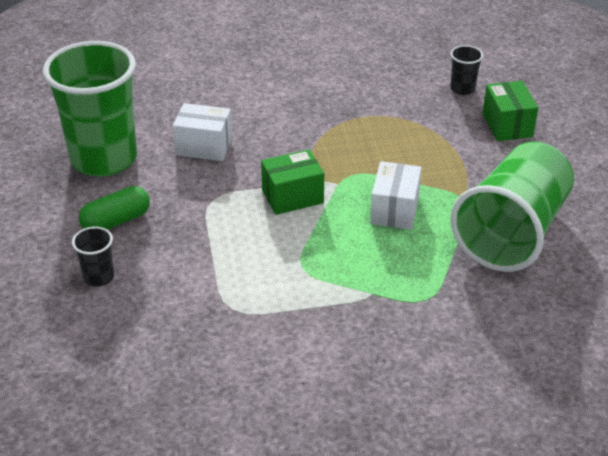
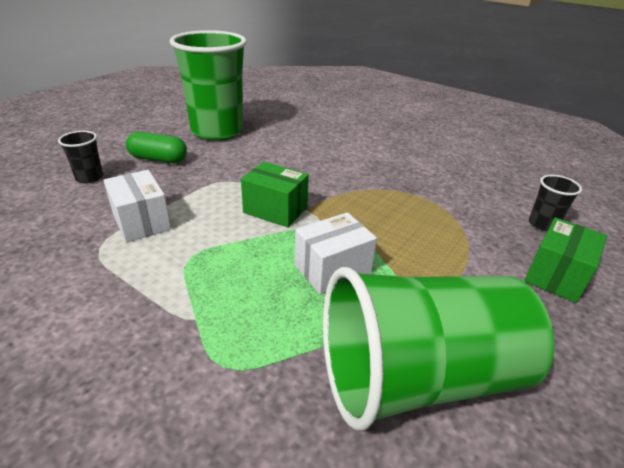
camera: 45 degrees right, 5 degrees down
(204, 146) = (278, 154): white box -> white box (141, 222)

